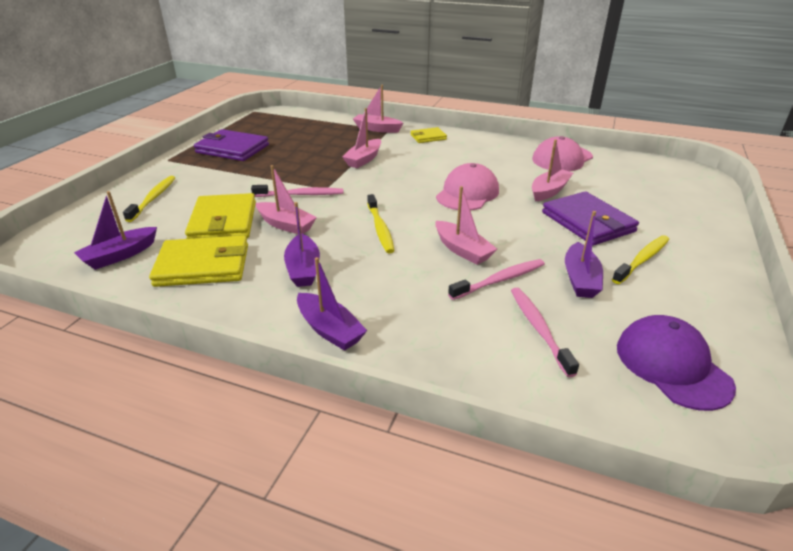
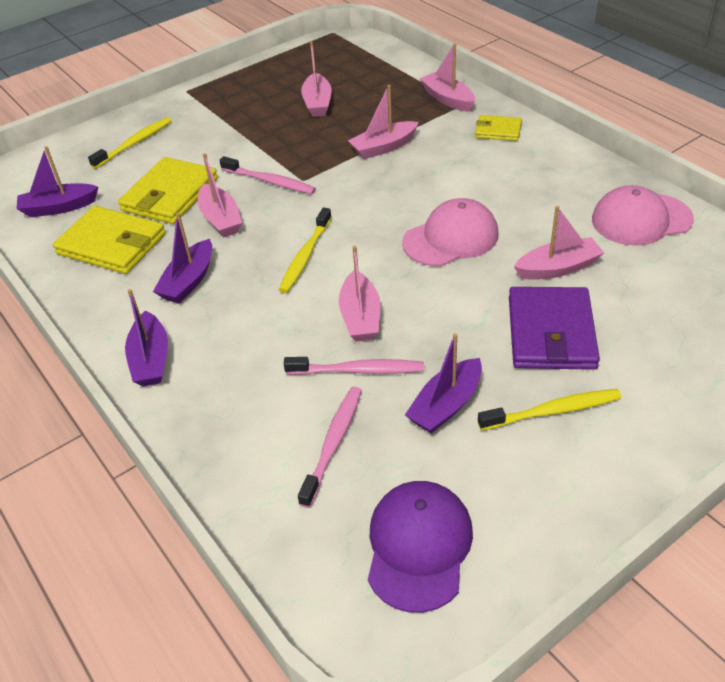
camera: 35 degrees right, 10 degrees up
(232, 149) = (260, 91): purple wallet -> none
(286, 147) = (317, 103): none -> pink boat

